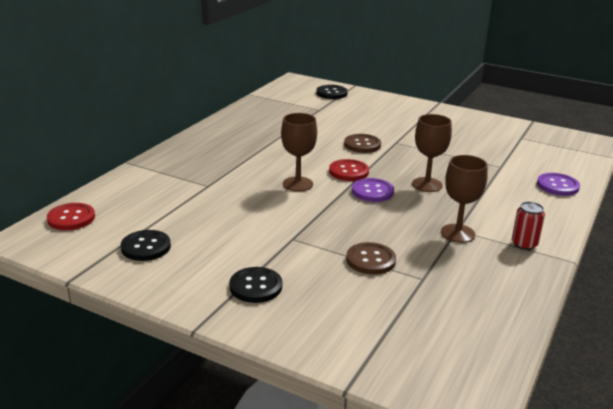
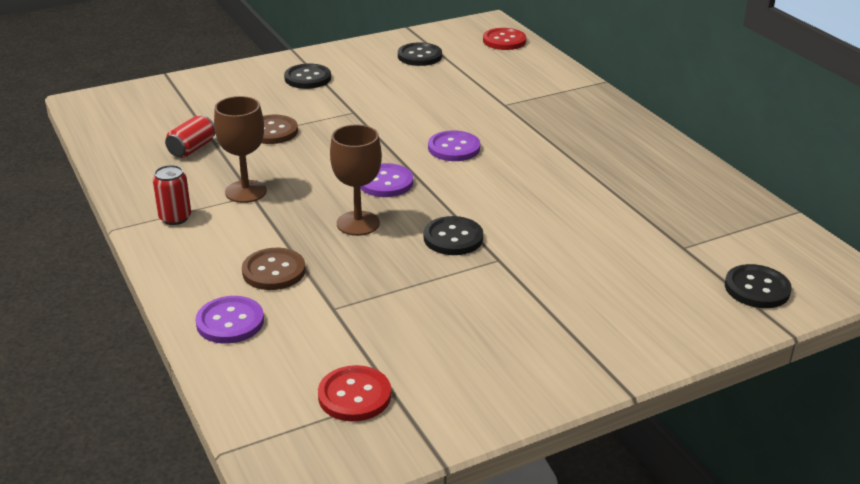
camera: 125 degrees right, 5 degrees up
(298, 184) = (454, 148): brown goblet -> purple button
(348, 172) = (449, 188): red button -> red button (354, 396)
(362, 145) = (516, 228): brown button -> brown button (274, 271)
(396, 157) = (453, 238): none -> black button
(446, 284) = (192, 149): none -> red can

